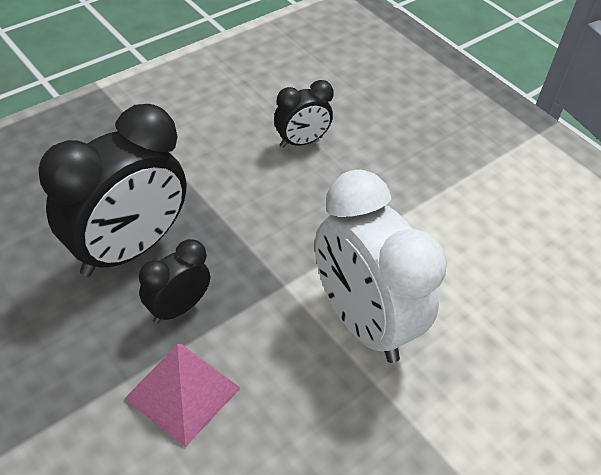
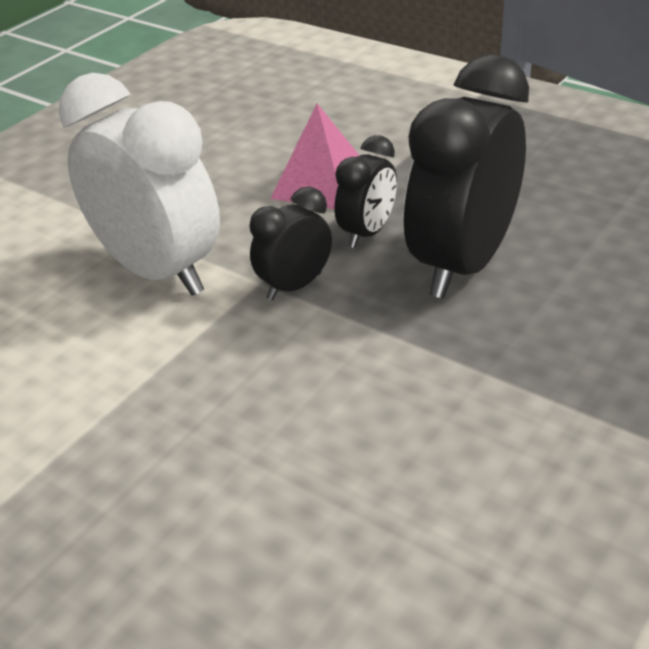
camera: 170 degrees right, 10 degrees down
(301, 142) = (311, 471): black clock -> black clock (294, 286)

